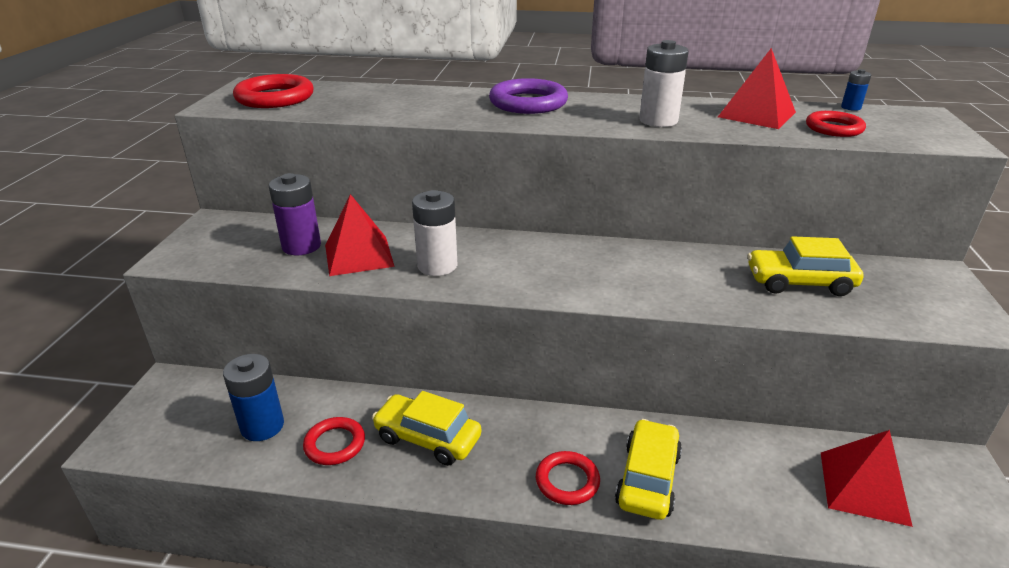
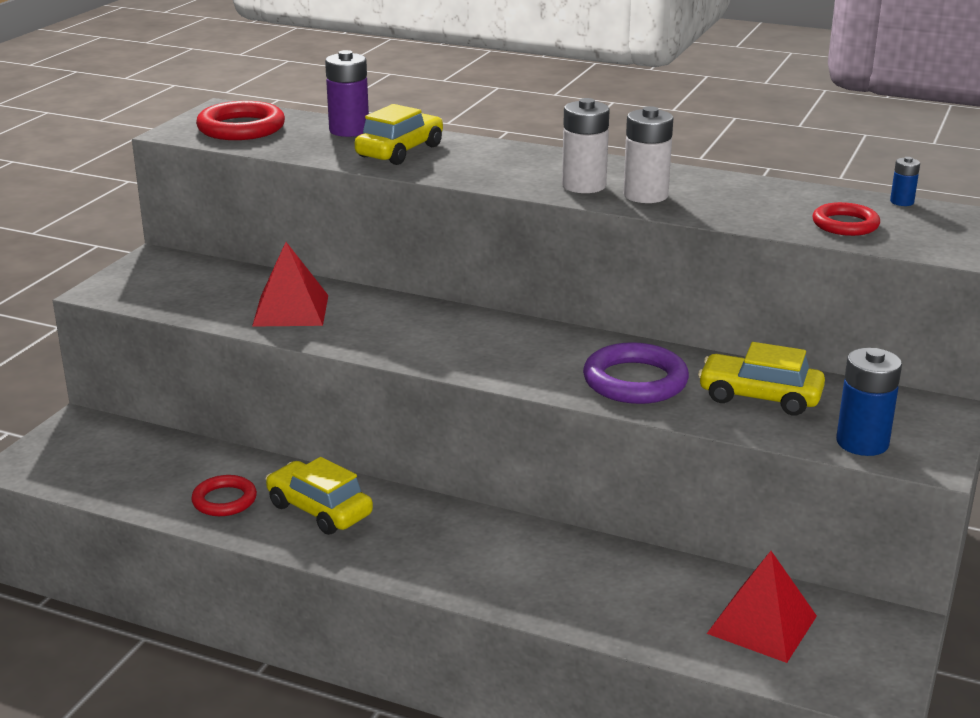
camera: 15 degrees right, 5 degrees down
(262, 426) = (159, 474): blue battery -> blue battery (862, 443)
(301, 246) = (235, 294): purple battery -> purple battery (349, 130)
(437, 266) = (368, 330): white battery -> white battery (584, 186)
(528, 103) = (515, 160): purple ring -> purple ring (635, 381)
(567, 481) = (443, 567): red ring -> none
(648, 479) = (529, 579): yellow car -> yellow car (400, 151)
(757, 114) = (772, 199): red pyramid -> none

